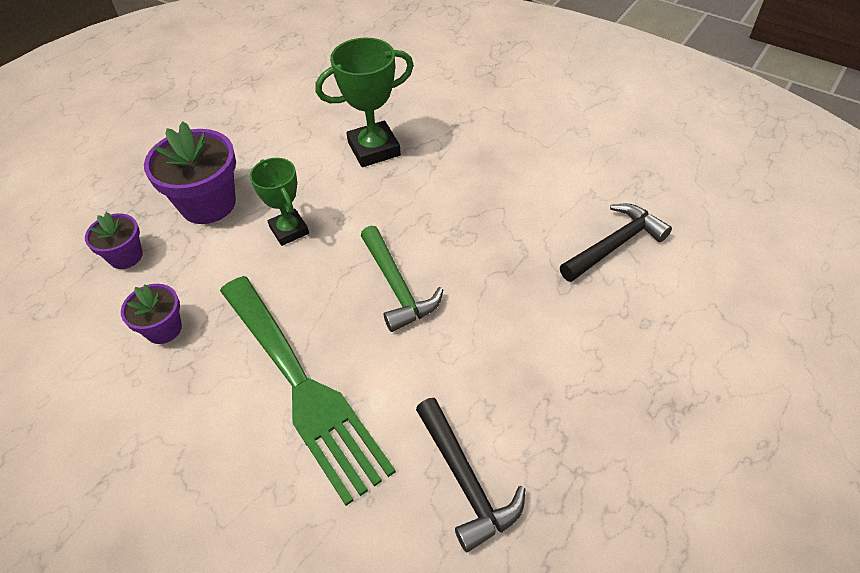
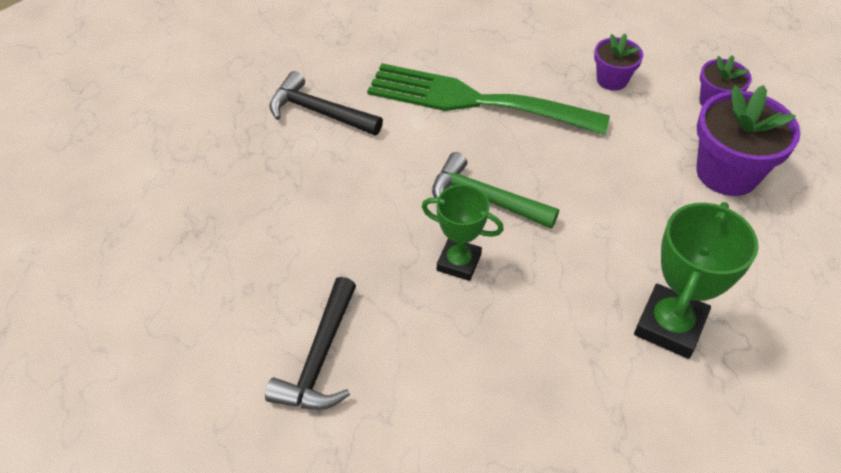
camera: 140 degrees right, 0 degrees up
(289, 230) = (629, 192): green trophy -> green trophy (459, 262)

